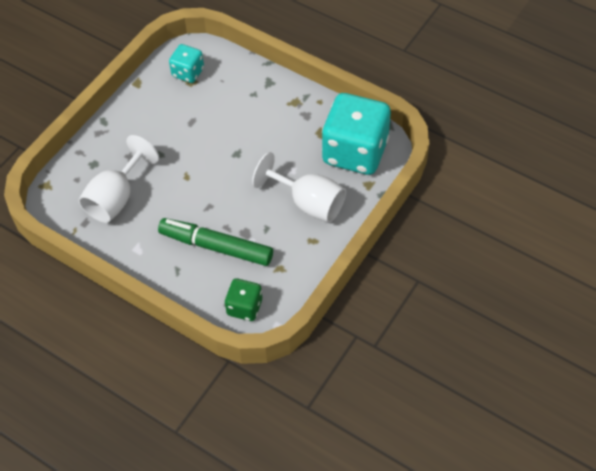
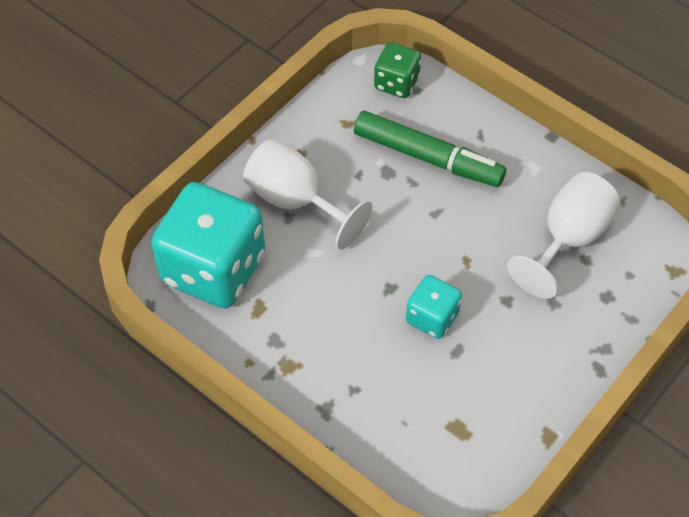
camera: 175 degrees left, 0 degrees up
(188, 72) = (461, 445): turquoise dice -> turquoise dice (432, 317)

